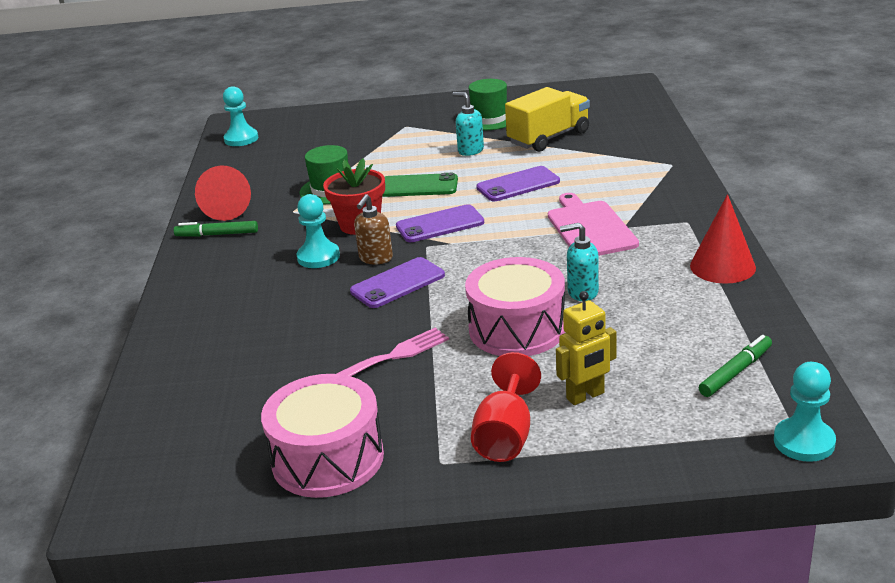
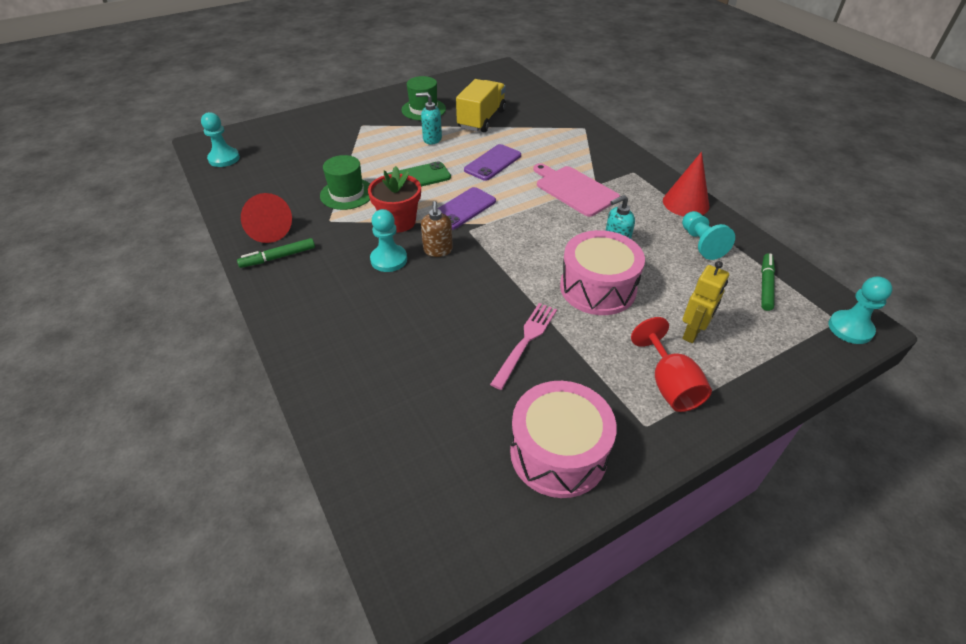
camera: 30 degrees left, 15 degrees up
(397, 283) = (475, 269): purple phone -> none
(696, 312) = (701, 243): none -> turquoise pawn

